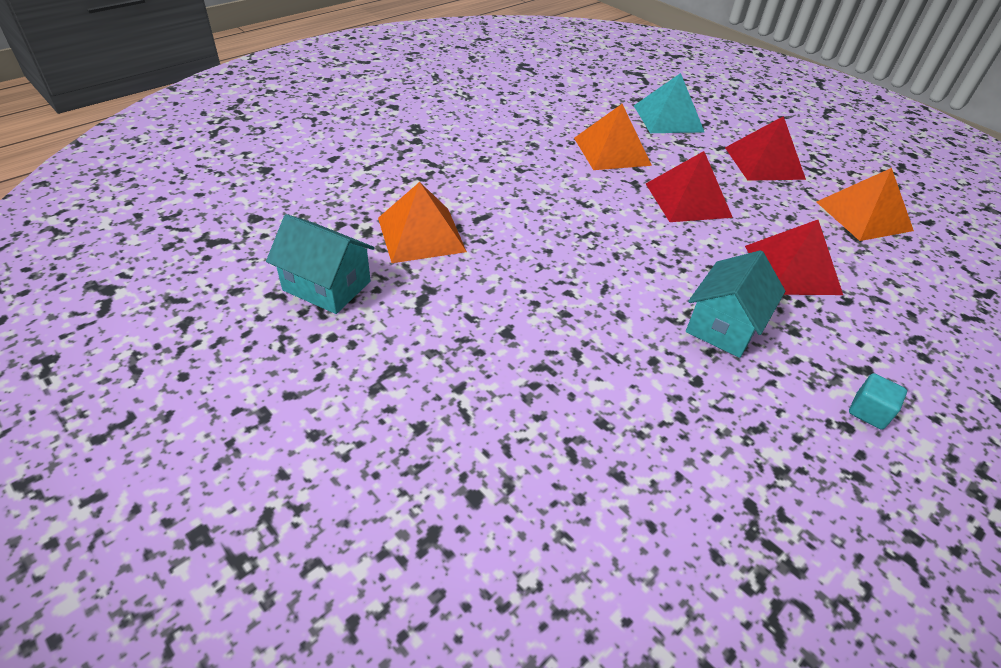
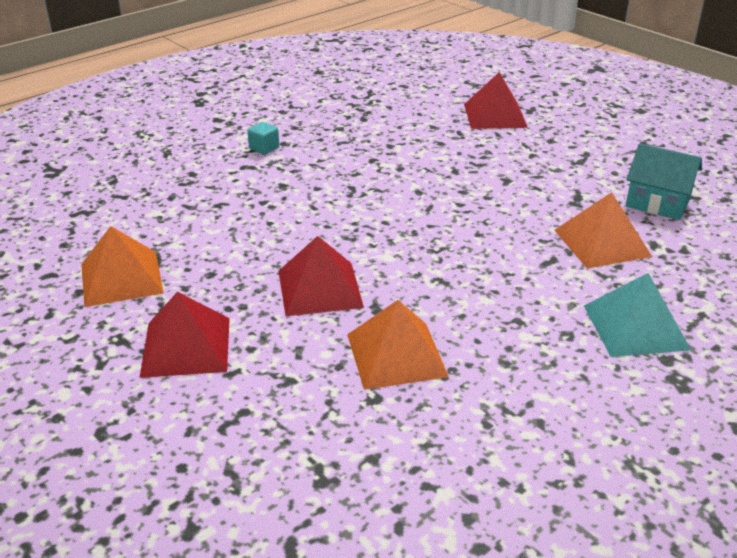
camera: 175 degrees left, 10 degrees down
(668, 118) = (288, 430): turquoise pyramid -> turquoise pyramid (635, 327)
(724, 326) = (338, 186): turquoise house -> none
(792, 269) = (250, 225): red pyramid -> red pyramid (495, 115)

